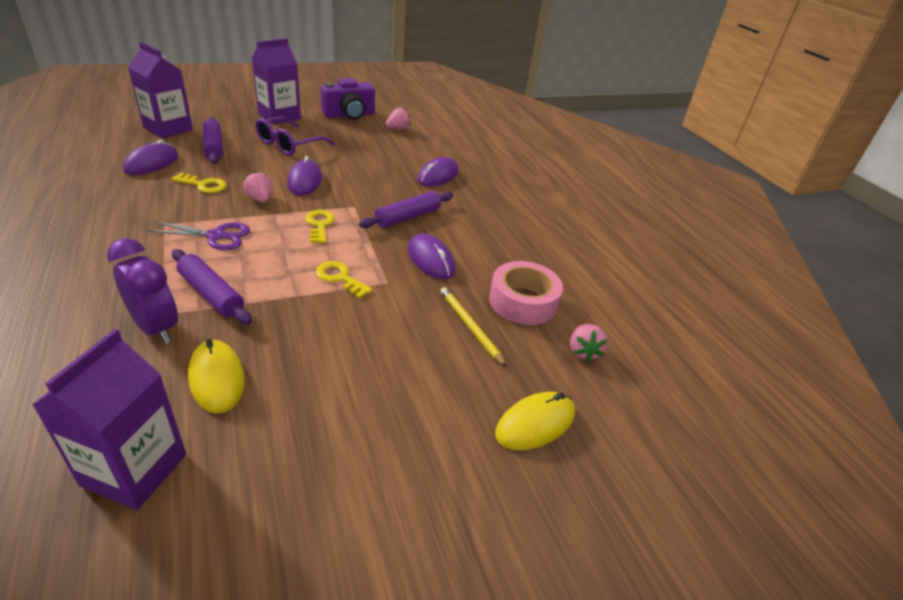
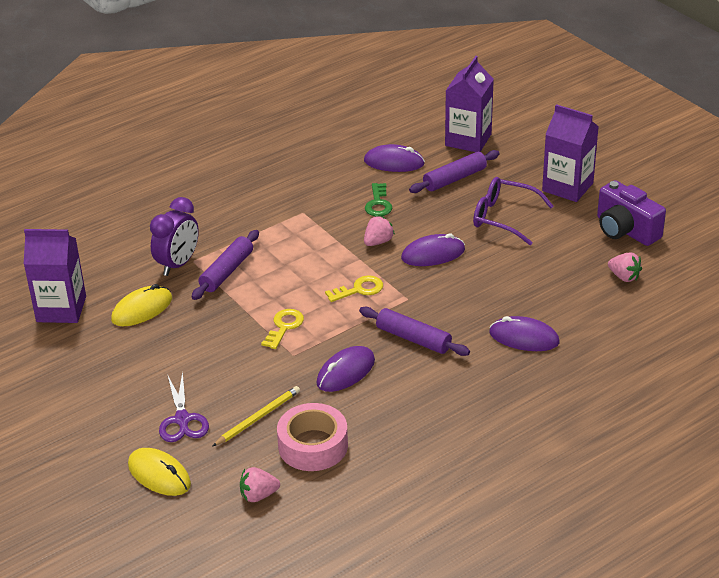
camera: 80 degrees right, 0 degrees up
(203, 185) = (378, 204): yellow key -> green key
(216, 236) = (303, 243): purple scissors -> purple scissors (182, 419)

